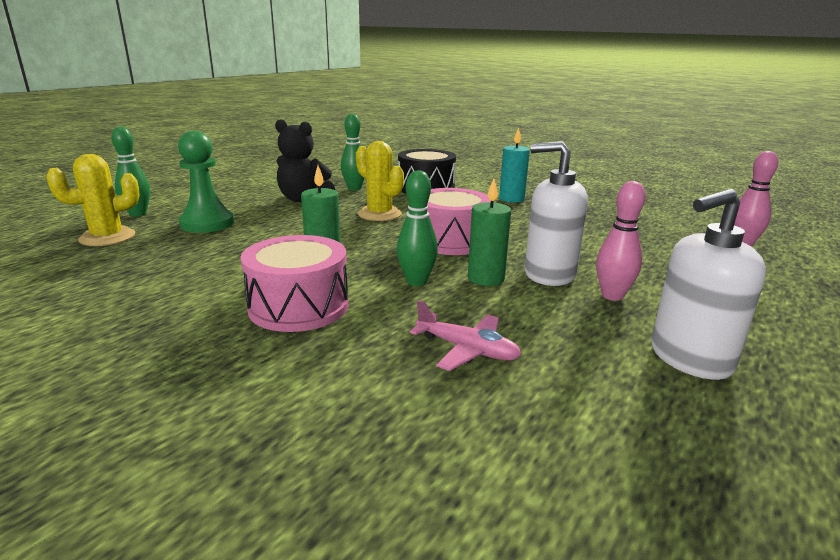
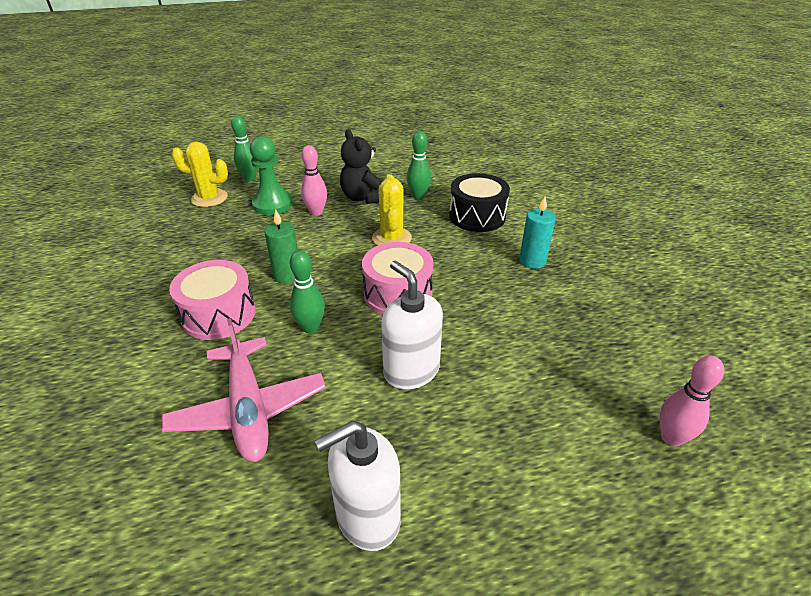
camera: 40 degrees right, 15 degrees up
(467, 350) = (248, 409): pink plane -> pink plane, size x1.79
(486, 278) = (359, 350): green candle -> none
(612, 296) = (420, 422): pink bowling pin -> pink bowling pin (316, 212)
(689, 358) = (367, 517): white soap dispenser -> white soap dispenser turned 45 degrees counterclockwise

